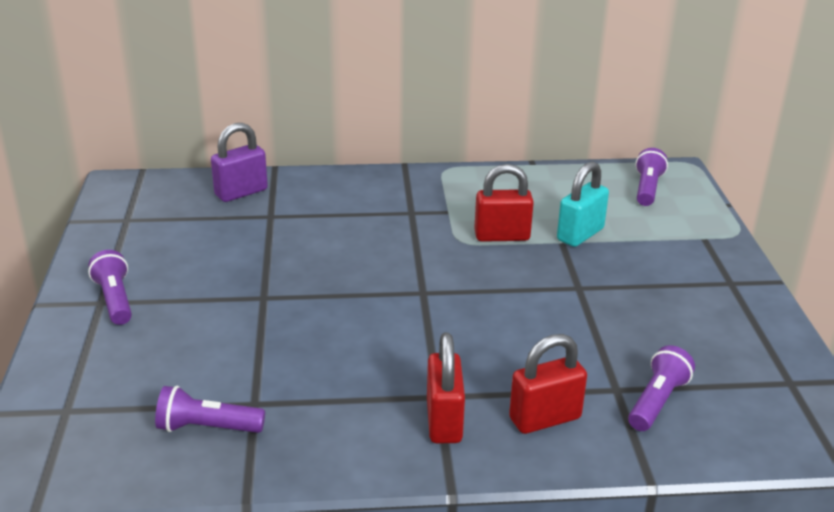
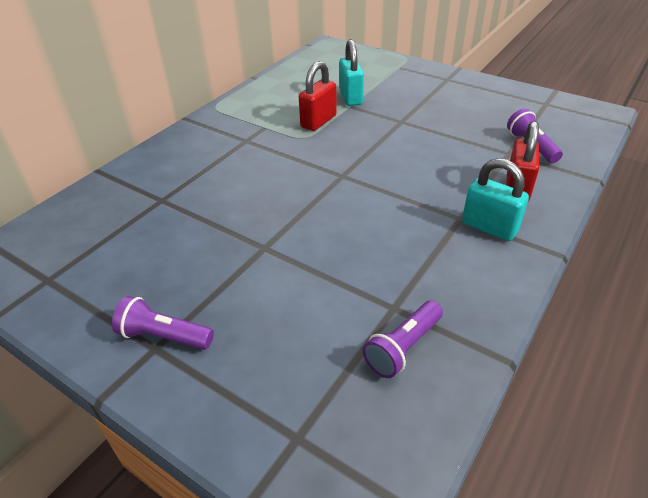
camera: 50 degrees left, 10 degrees up
(241, 192) = (107, 200): purple padlock -> none
(444, 421) = (489, 227): red padlock -> turquoise padlock
(647, 189) = (333, 59): purple flashlight -> none

